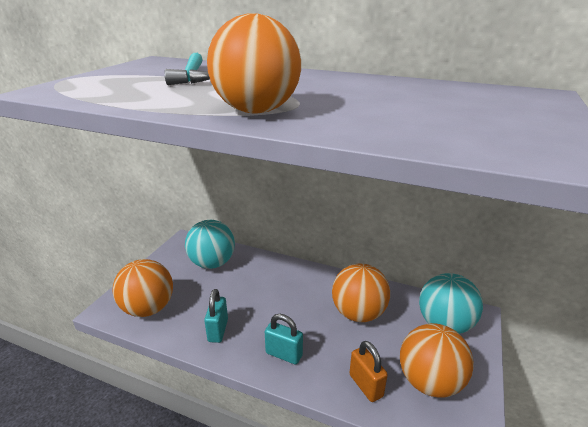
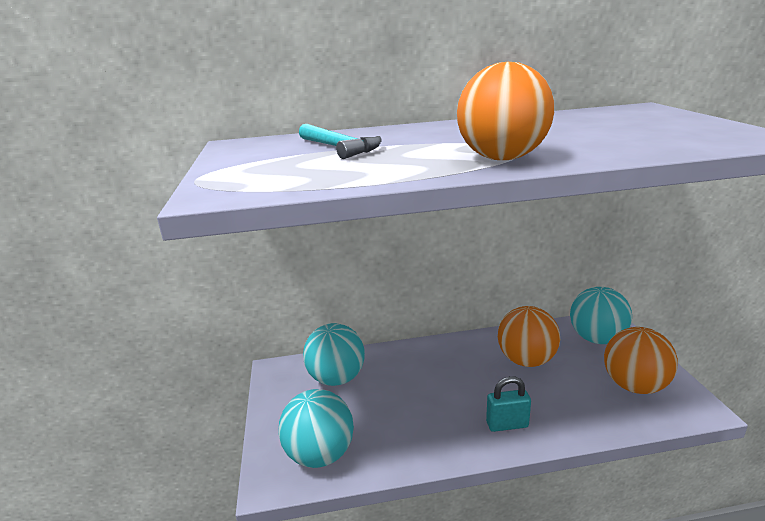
camera: 30 degrees left, 5 degrees down
(148, 308) = (320, 454): orange ball -> turquoise ball
(218, 330) = (422, 436): turquoise padlock -> none
(366, 385) = (597, 413): orange padlock -> none

